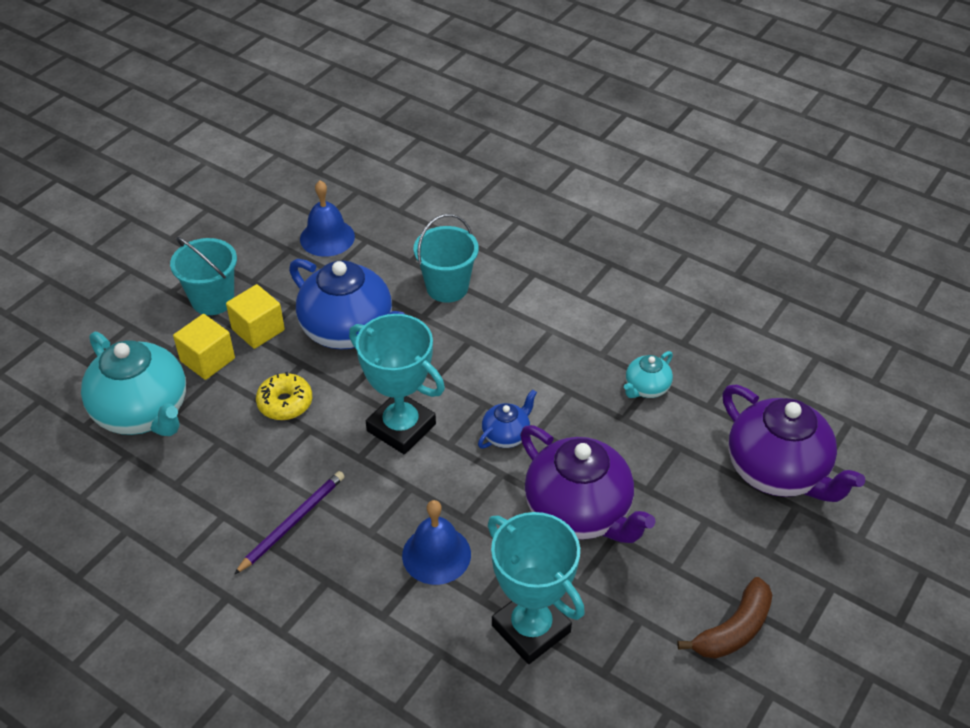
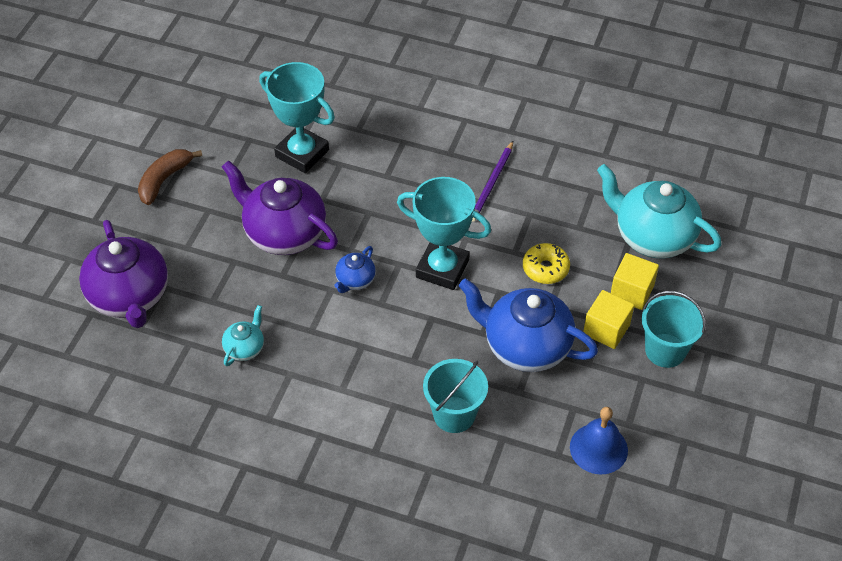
camera: 165 degrees right, 5 degrees up
(436, 554) = (380, 184): blue bell -> none
(777, 471) = (130, 297): purple teapot -> purple teapot turned 150 degrees counterclockwise

